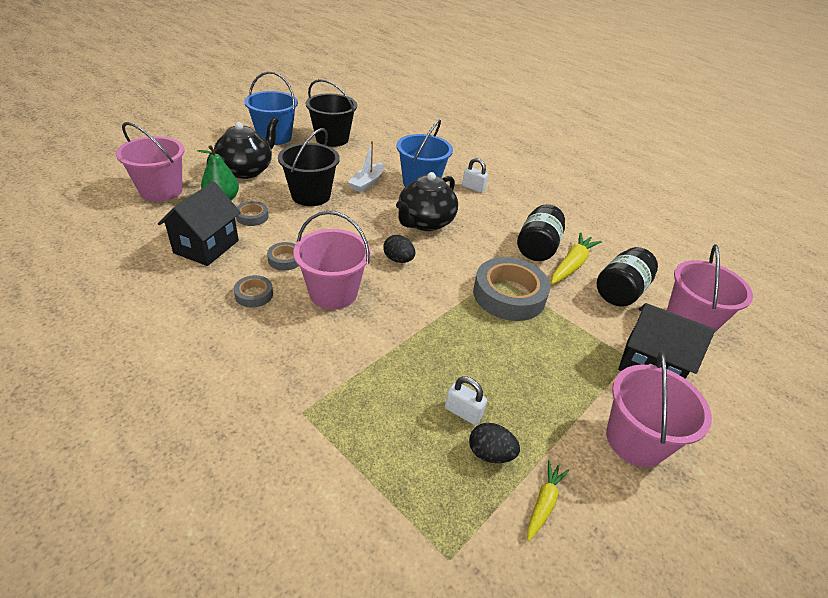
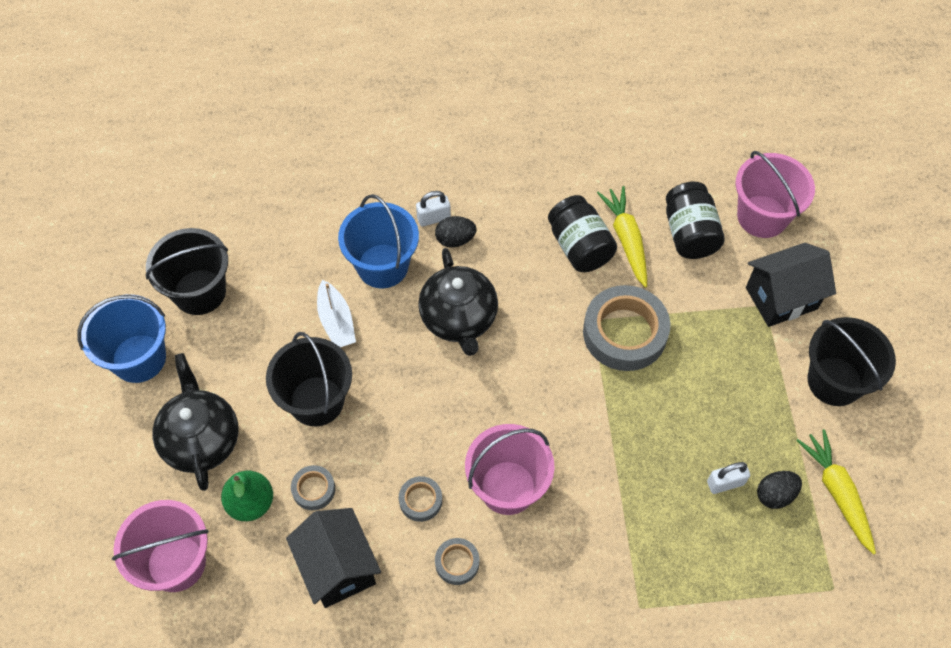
camera: 45 degrees left, 20 degrees up
(398, 260) = (501, 392): black egg -> black egg (455, 239)
(543, 503) = (837, 493): yellow carrot -> yellow carrot, size x1.66
(635, 440) = (834, 381): pink bucket -> black bucket

